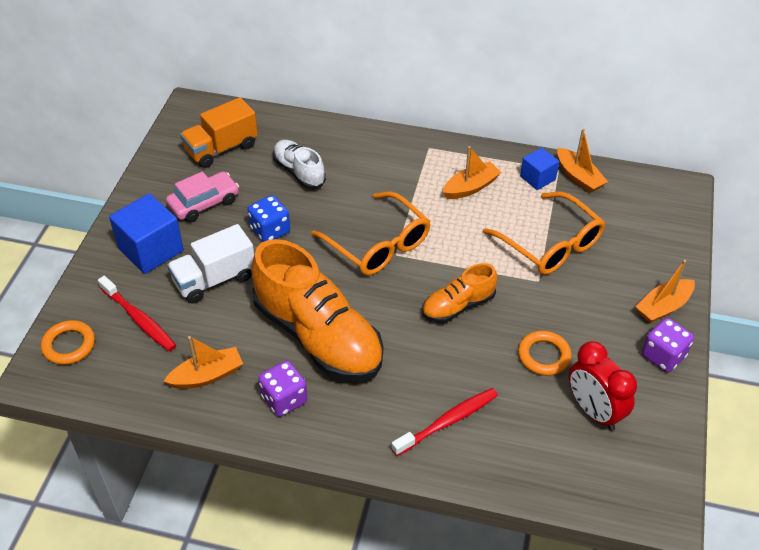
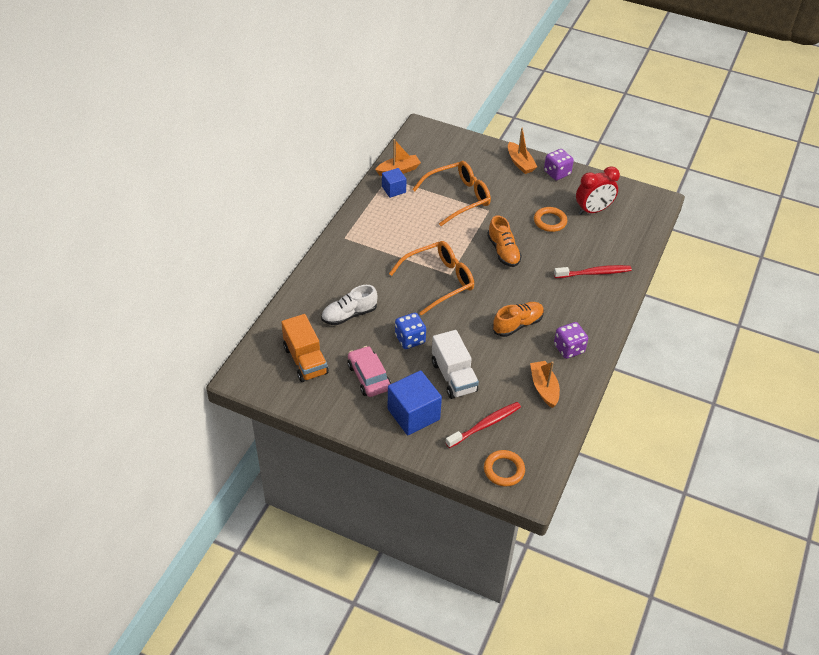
camera: 80 degrees left, 0 degrees up
(318, 336) = (517, 324): orange shoe -> orange shoe, size x0.51
(448, 421) = (594, 273): red toothbrush -> red toothbrush turned 105 degrees clockwise
(471, 187) = (393, 224): orange boat -> none

